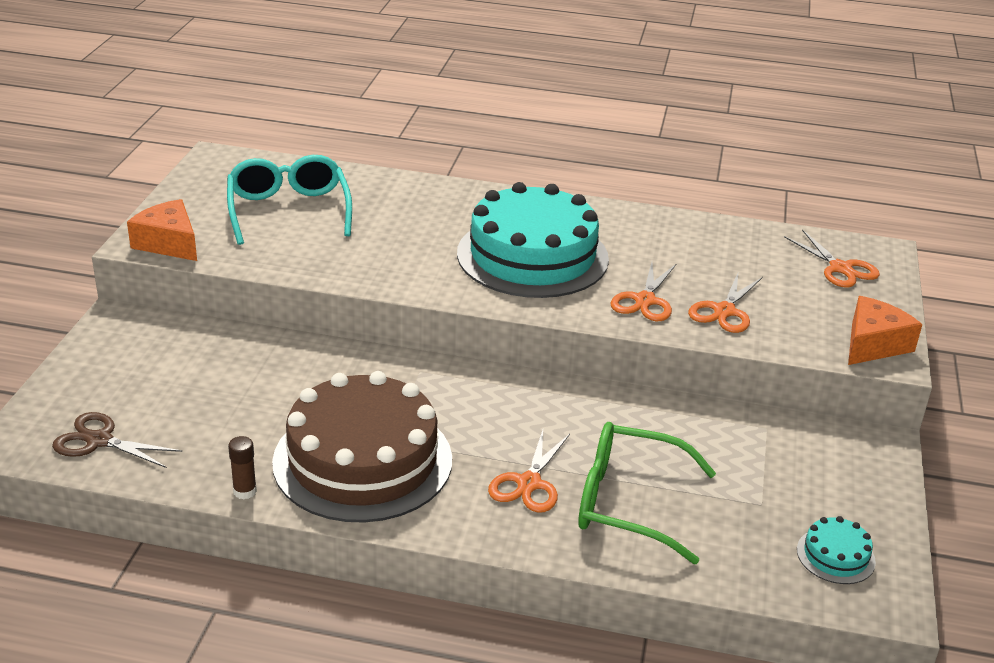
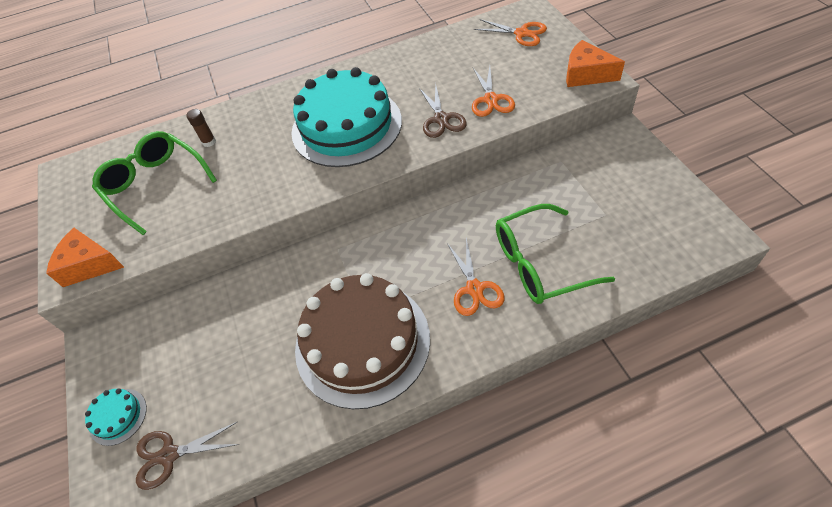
camera: 25 degrees left, 20 degrees up
(245, 491) = (308, 423): brown glue stick -> brown glue stick (209, 142)
(288, 210) = (155, 185): turquoise glasses -> green glasses
(645, 300) = (441, 119): orange scissors -> brown scissors
(835, 555) = (671, 223): turquoise cake -> turquoise cake (118, 416)
(873, 344) = (586, 74): orange cheese -> orange cheese turned 75 degrees counterclockwise

